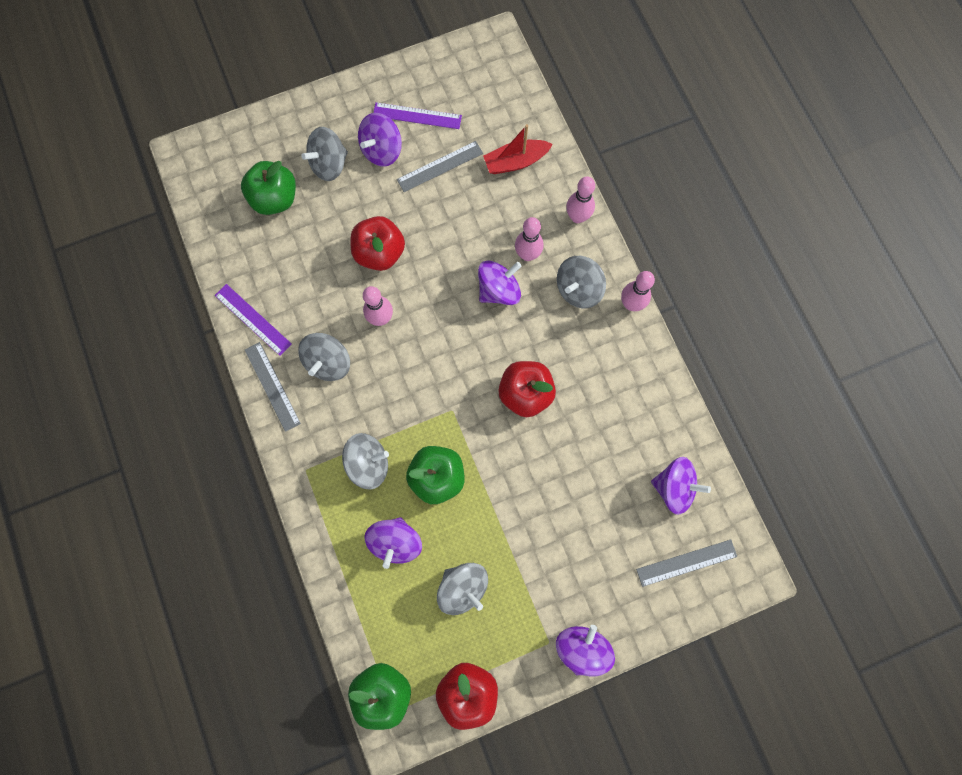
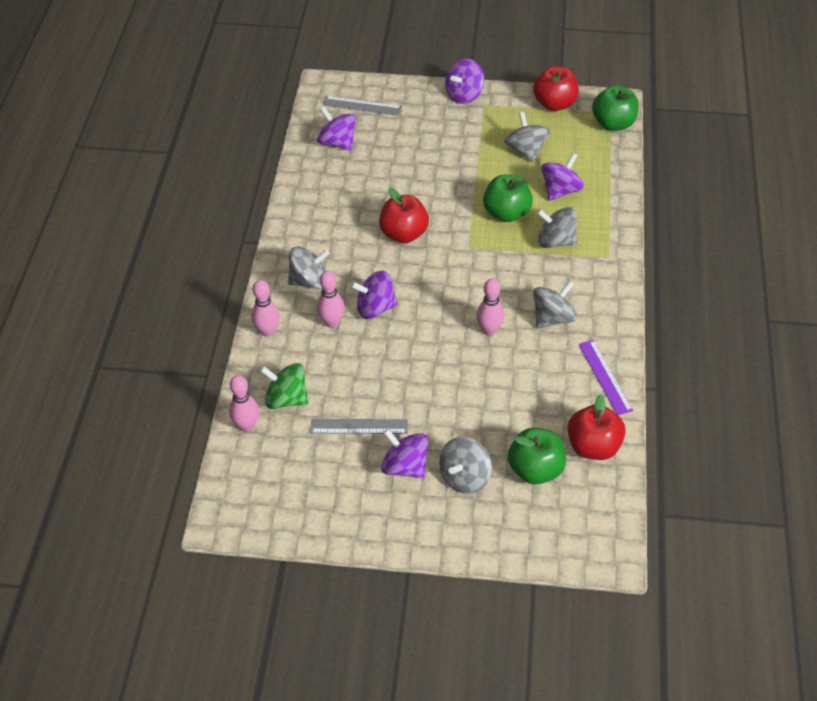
camera: 150 degrees left, 25 degrees down
(272, 386) = (610, 321): grey ruler -> none
(329, 164) = (464, 477): grey spinning top -> grey spinning top turned 135 degrees clockwise
(380, 253) = (460, 379): red apple -> red apple (593, 446)
(382, 150) = (405, 466): purple spinning top -> purple spinning top turned 120 degrees counterclockwise
(417, 116) = (350, 483): purple ruler -> none
(515, 162) = (286, 398): red boat -> green spinning top
(631, 304) = (276, 254): pink bowling pin -> pink bowling pin (247, 425)

